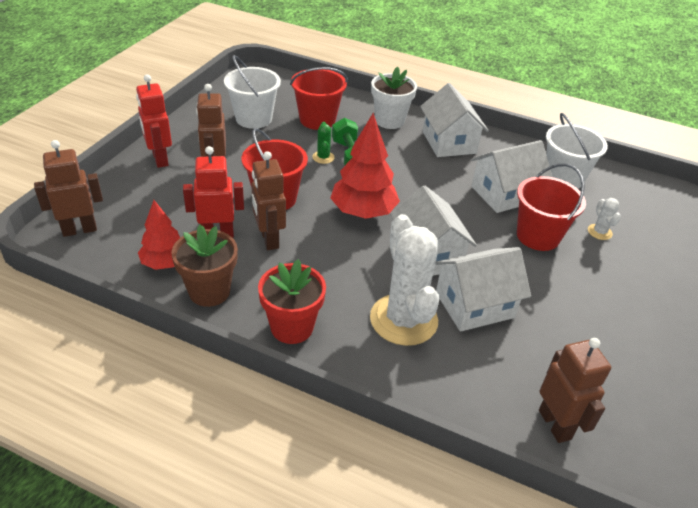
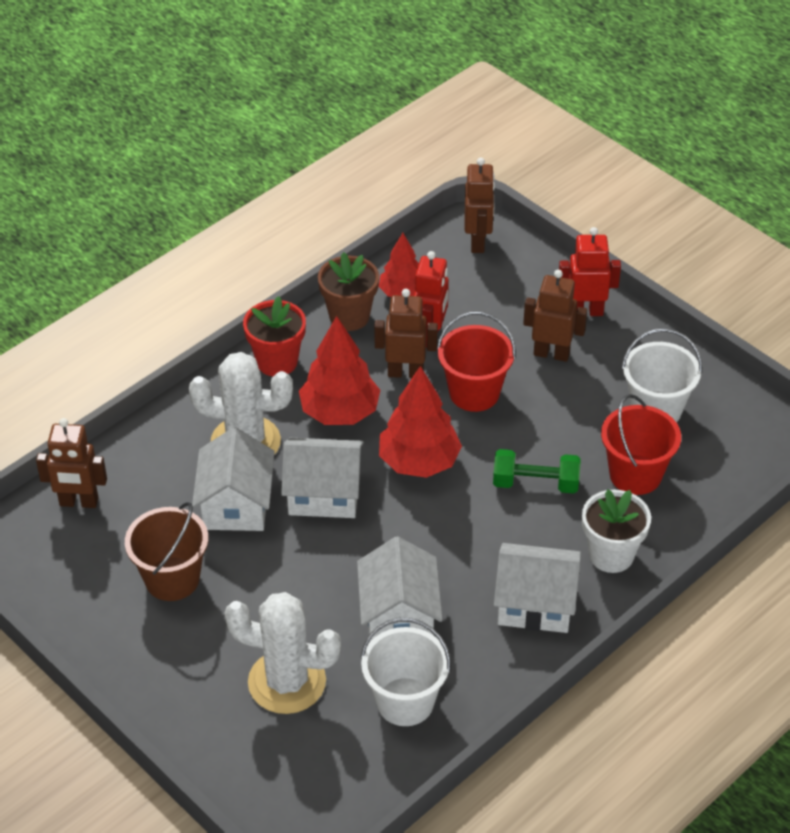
camera: 115 degrees right, 5 degrees up
(323, 157) = (542, 456): green cactus -> none
(335, 268) = (339, 412): none -> red tree
(538, 236) = (308, 612): red bucket -> none
(575, 321) = (172, 579): none -> brown bucket
(599, 232) = (287, 682): white cactus -> white cactus, size x2.38

